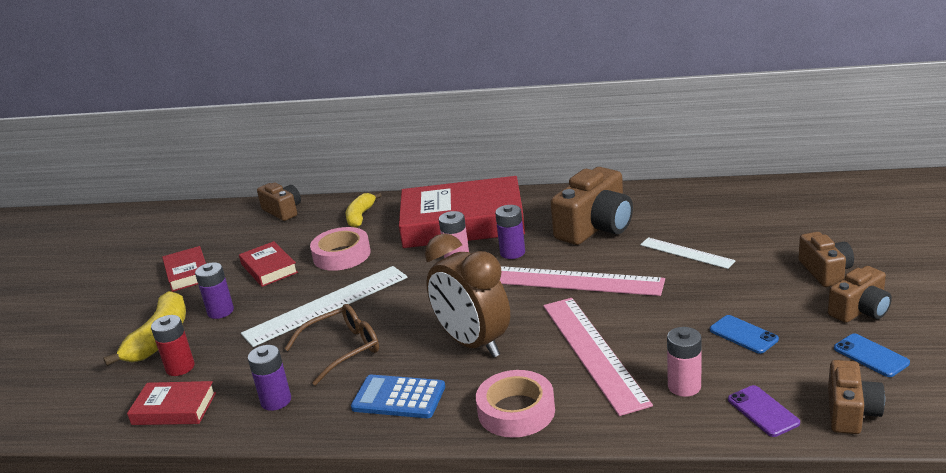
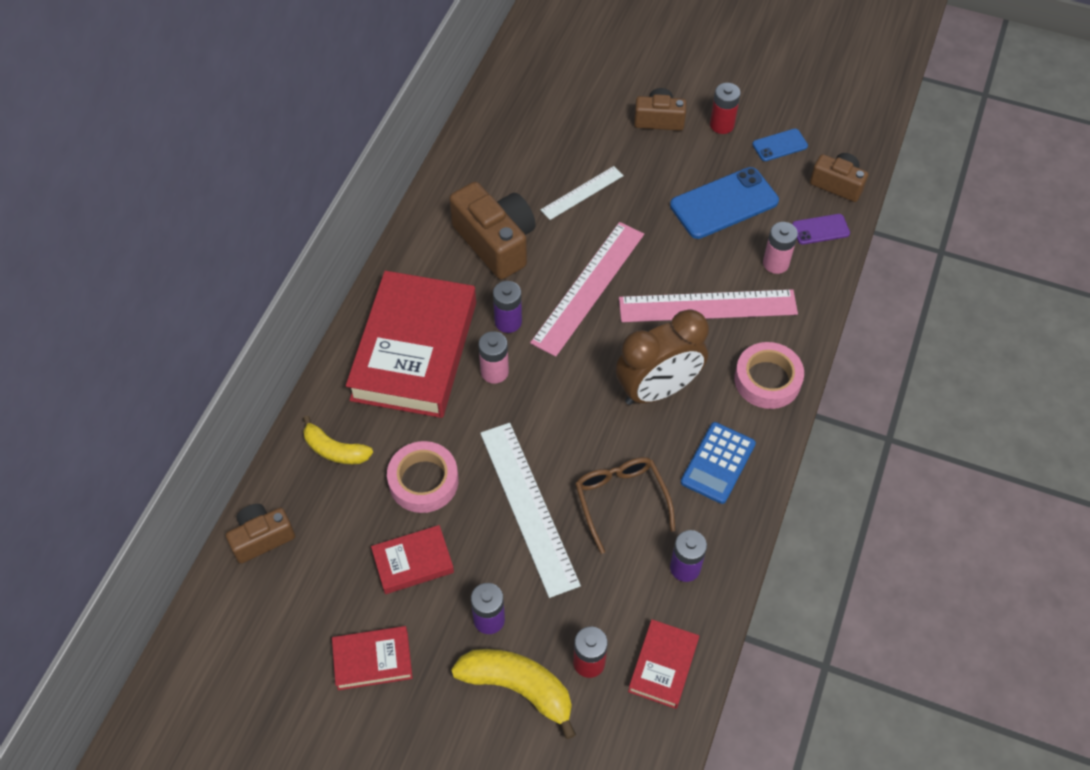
camera: 80 degrees left, 30 degrees up
(743, 335) = (724, 204): blue phone -> blue phone, size x1.92
(860, 310) = (722, 125): brown camera -> red battery

